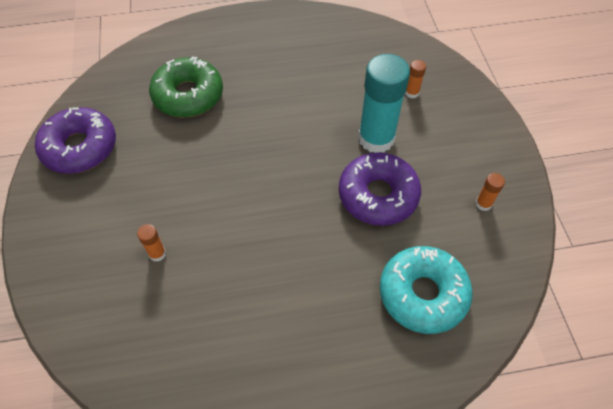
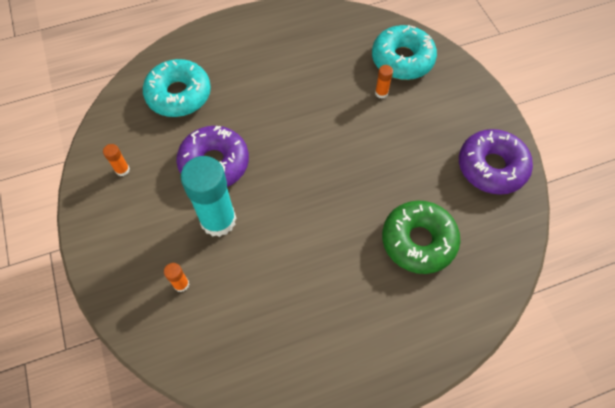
camera: 170 degrees right, 5 degrees up
(107, 300) = (402, 59): none -> turquoise donut

